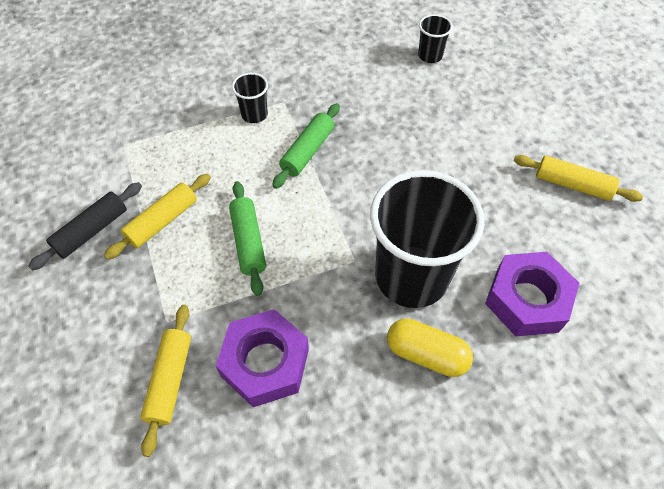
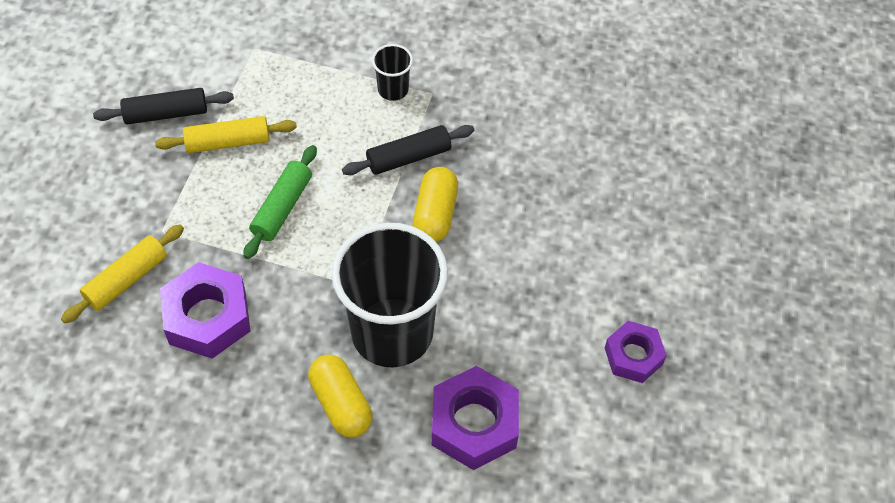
camera: 35 degrees right, 0 degrees up
(307, 151) = (408, 157): green rolling pin -> black rolling pin
(362, 177) = (435, 214): none -> yellow capsule
(430, 56) = (626, 133): black cup -> none
(572, 185) = (633, 356): yellow rolling pin -> purple nut

